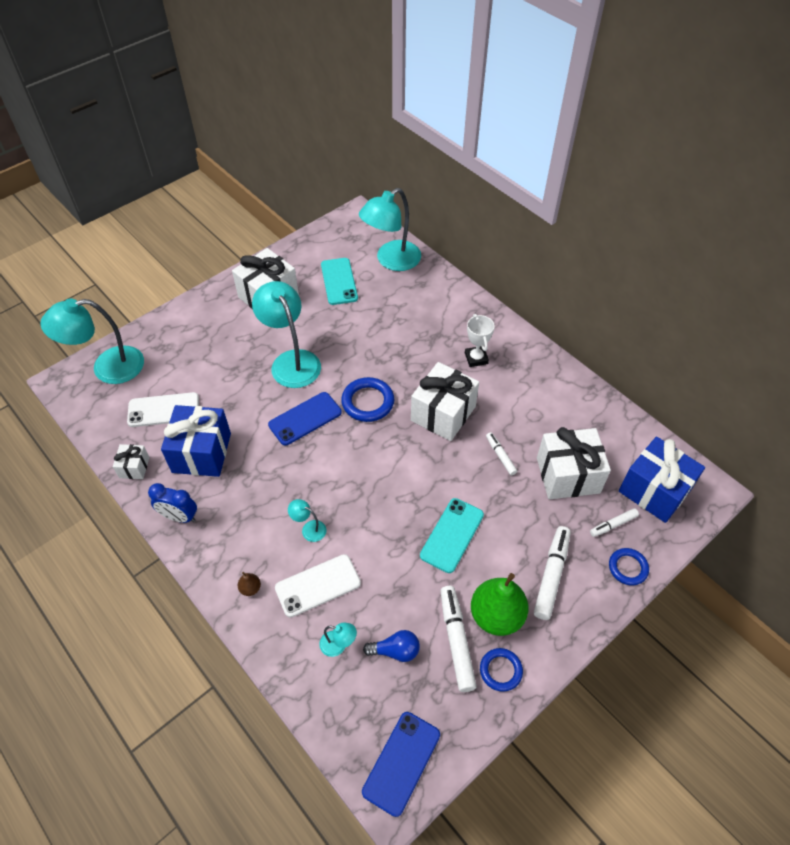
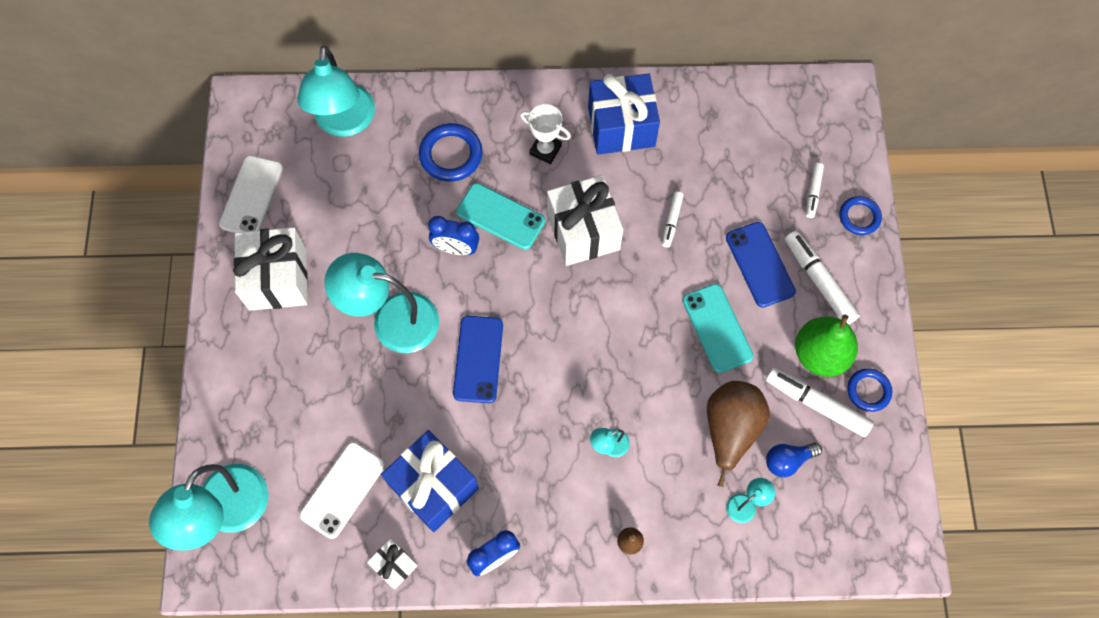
camera: 50 degrees left, 15 degrees up
(318, 585) = (674, 480): white phone -> white phone (251, 196)
(339, 281) = (324, 195): turquoise phone -> turquoise phone (500, 216)
(366, 360) = (456, 248): none -> blue clock
(368, 402) = (510, 287): blue ring -> blue ring (451, 155)
(385, 595) = (730, 429): none -> brown pear
(395, 651) = (787, 460): blue light bulb -> blue light bulb turned 150 degrees counterclockwise
(401, 762) = (885, 529): blue phone -> blue phone (760, 264)
(500, 456) = (671, 221): white marker -> white marker turned 90 degrees counterclockwise
(568, 475) = (737, 184): white gift -> none
(654, 491) = (809, 132): blue gift -> blue gift (621, 127)

